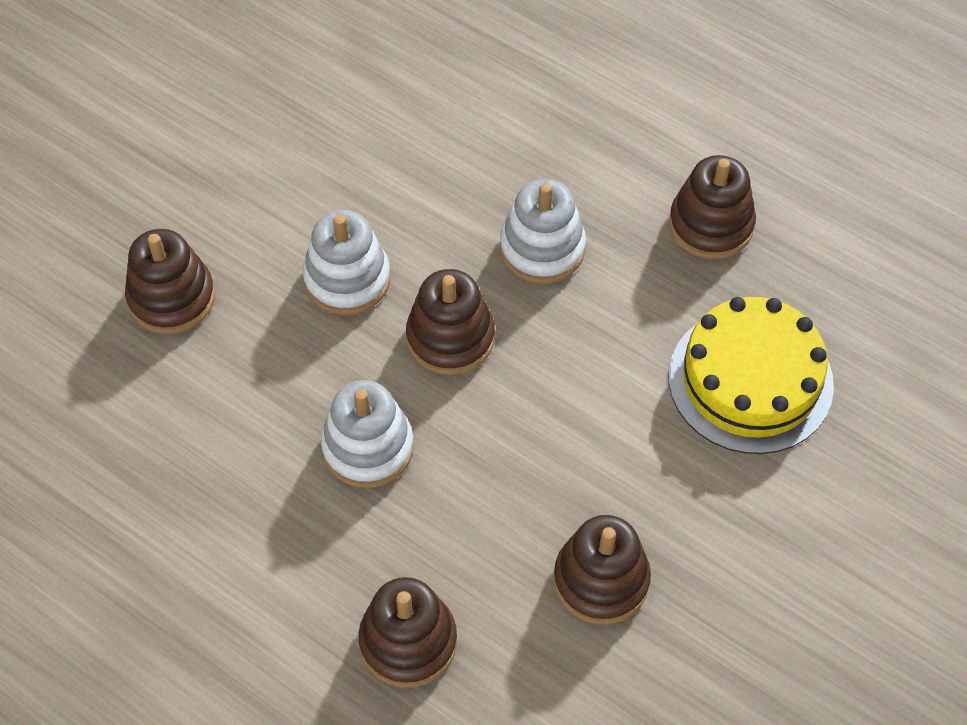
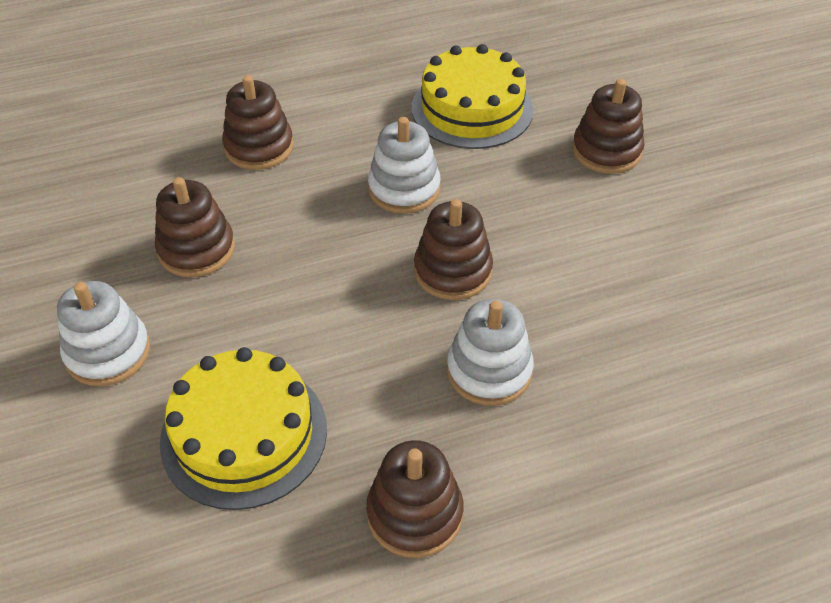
camera: 125 degrees right, 10 degrees down
(181, 462) = (472, 108): none -> yellow cake
(347, 279) = (553, 241): white stacking toy -> white stacking toy (108, 352)

